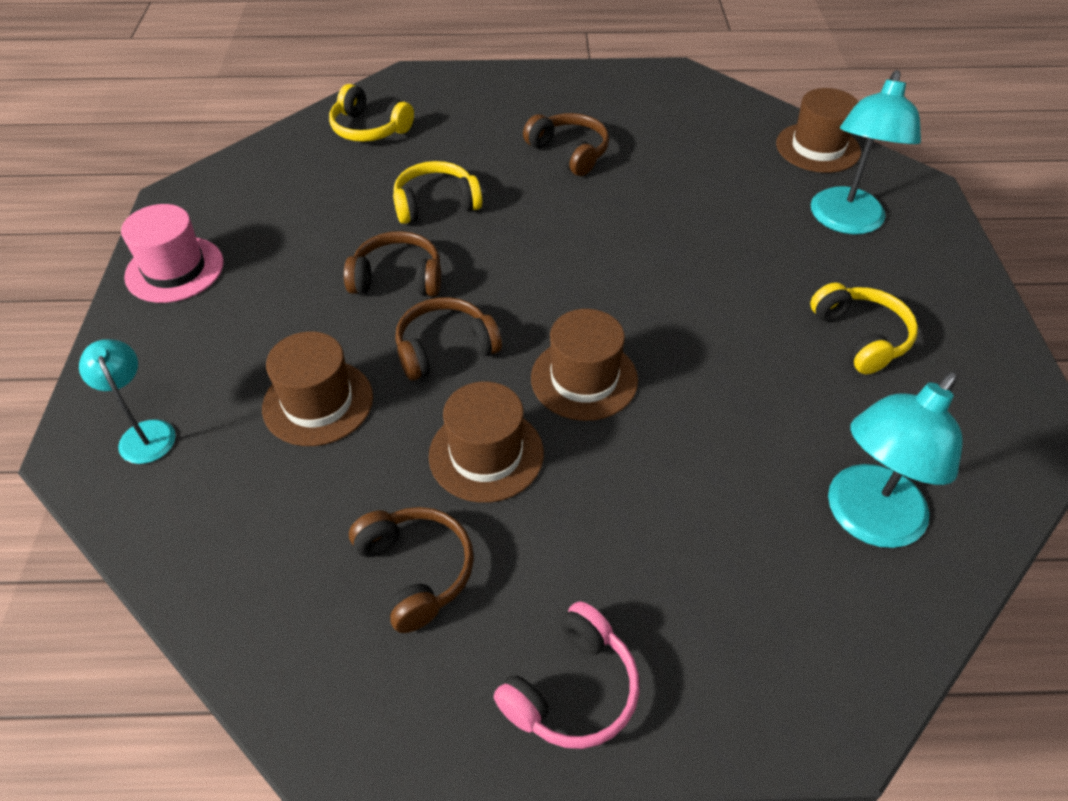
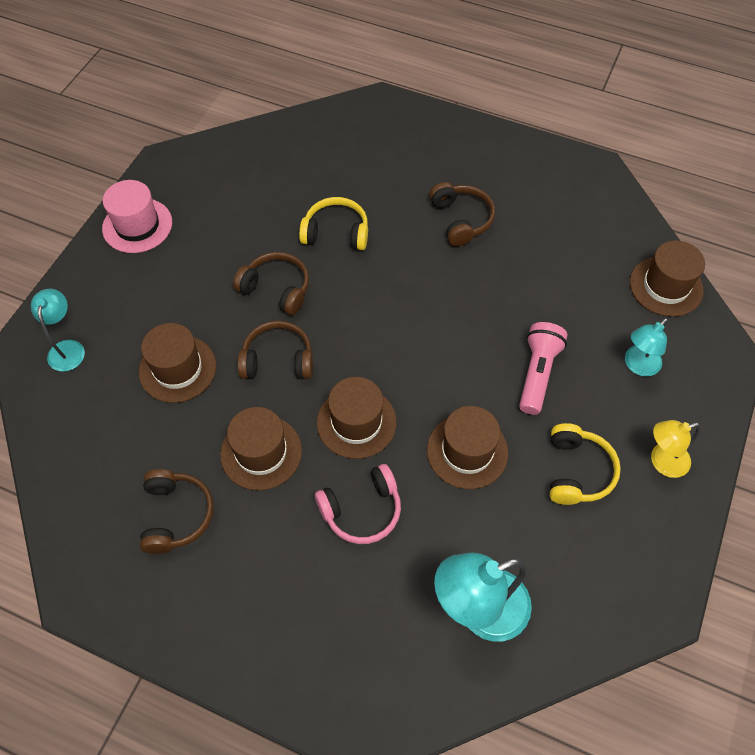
camera: 25 degrees right, 10 degrees up
(369, 128) = (325, 144): yellow headphones -> none
(572, 689) = (224, 633): pink headphones -> pink headphones (362, 510)
(731, 361) = (467, 451): none -> brown hat
(750, 262) = (537, 373): none -> pink flashlight
(845, 222) = (638, 366): turquoise lamp -> turquoise lamp, size x0.59
(936, 297) = (662, 462): none -> yellow lamp

